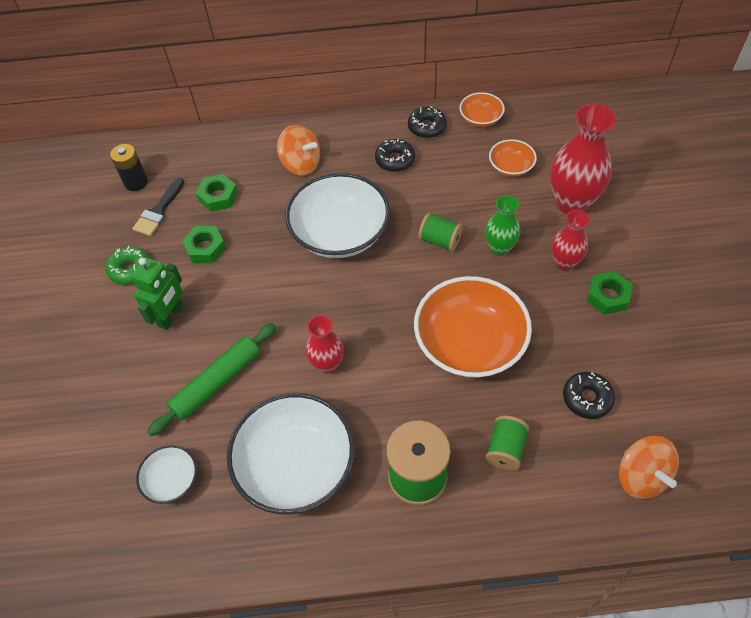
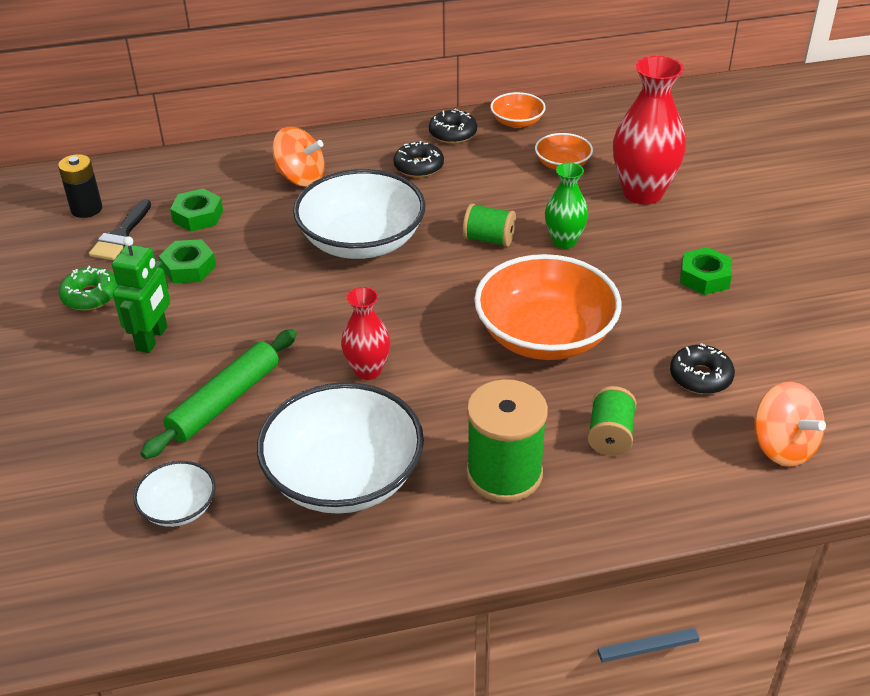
camera: 10 degrees left, 15 degrees down
(564, 262) = (646, 249): red vase -> none

